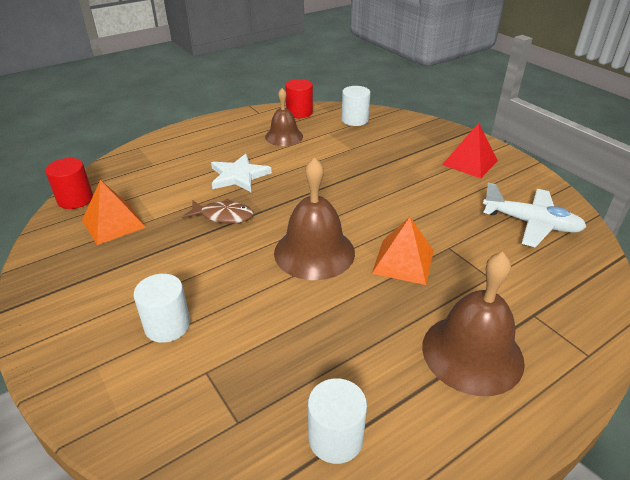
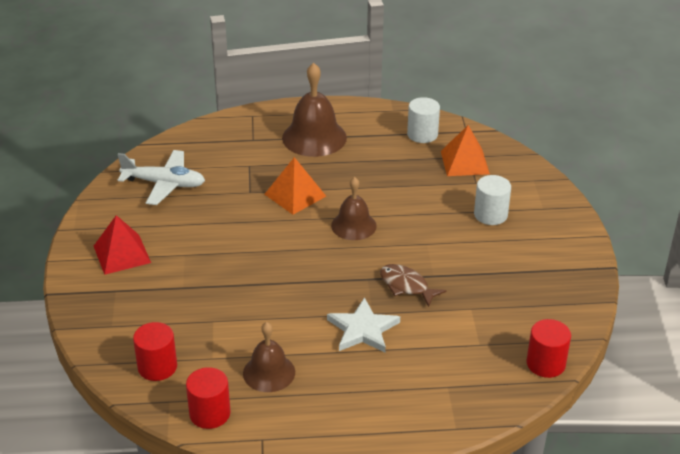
camera: 150 degrees left, 0 degrees up
(113, 223) = (511, 317): orange pyramid -> orange pyramid (464, 162)
(314, 252) = (353, 225): brown bell -> brown bell, size x0.64
(354, 120) = (157, 367): white cylinder -> red cylinder
(531, 224) = (164, 184): white plane -> white plane turned 135 degrees clockwise

